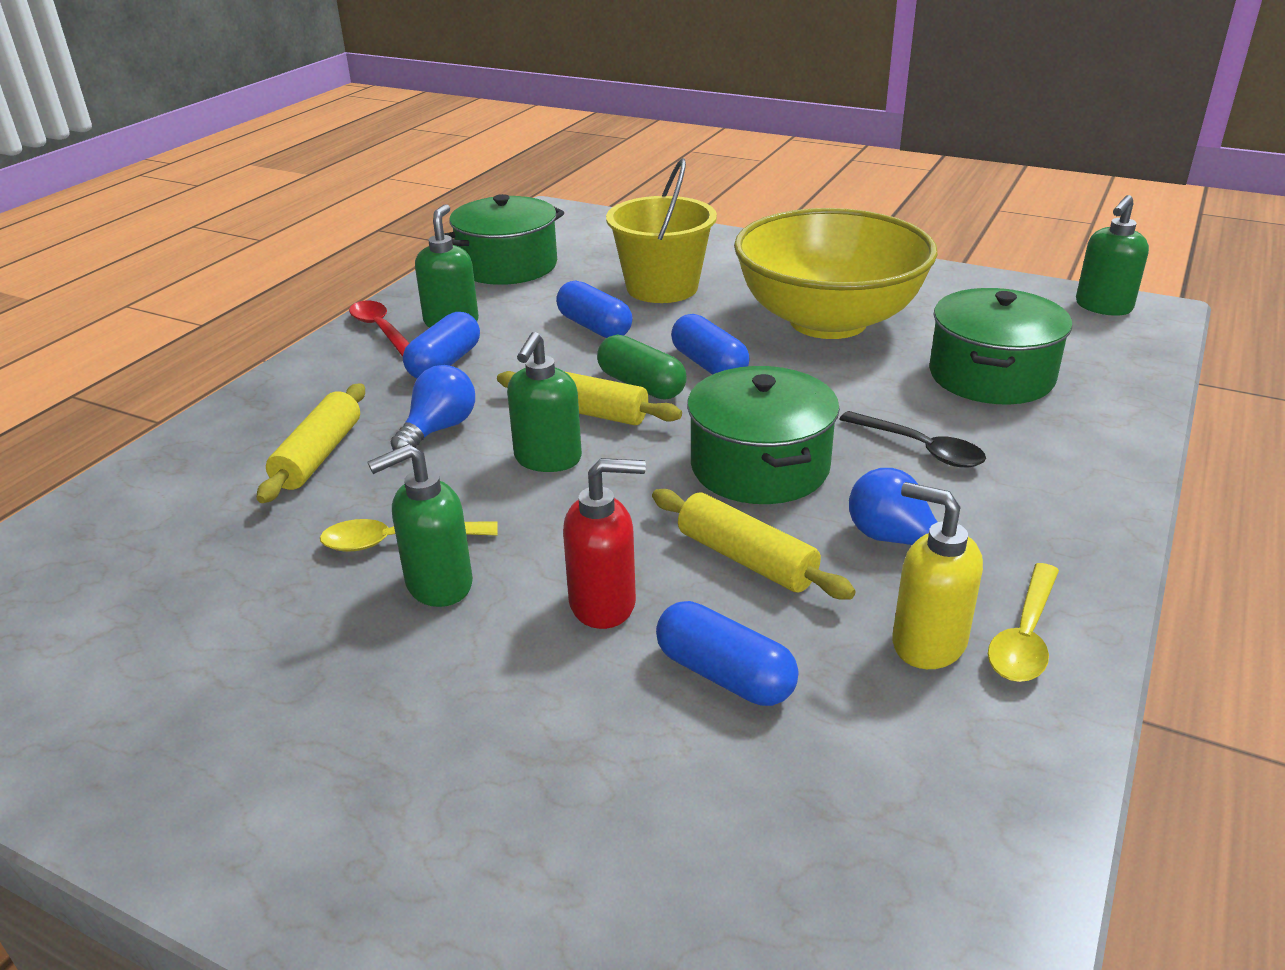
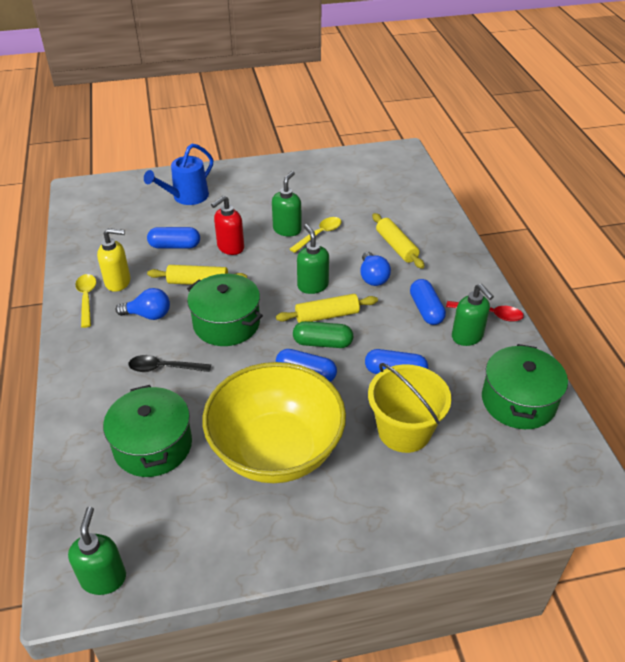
camera: 140 degrees right, 10 degrees up
(547, 841) = (186, 197): none -> blue watering can

